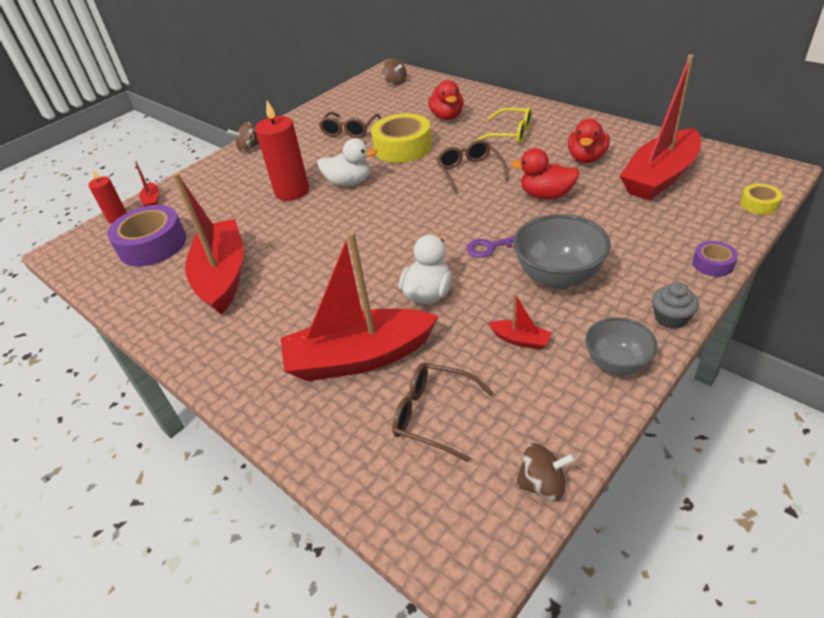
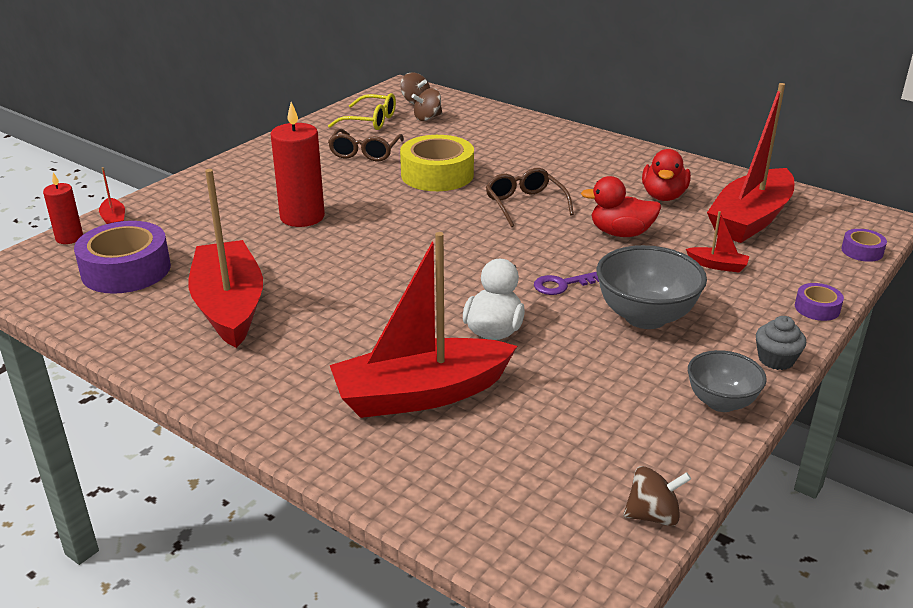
camera: 10 degrees left, 10 degrees down
(248, 148) = (233, 165): brown spinning top -> brown spinning top (427, 118)
(349, 182) = (375, 210): white duck -> none
(433, 415) = (519, 451): brown glasses -> none
(447, 116) = (488, 143): red duck -> none
(510, 134) = (569, 166): yellow glasses -> yellow glasses (370, 121)
(520, 340) = (610, 378): red boat -> red boat (717, 265)
(758, 204) = (862, 251): yellow tape -> purple tape

